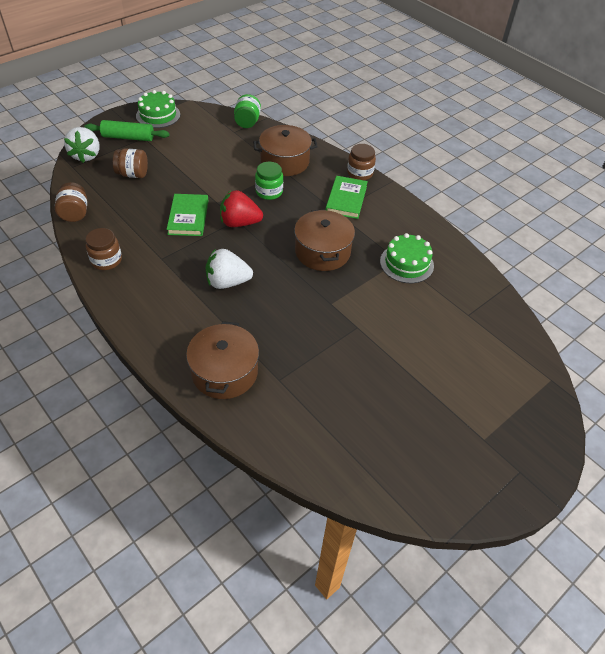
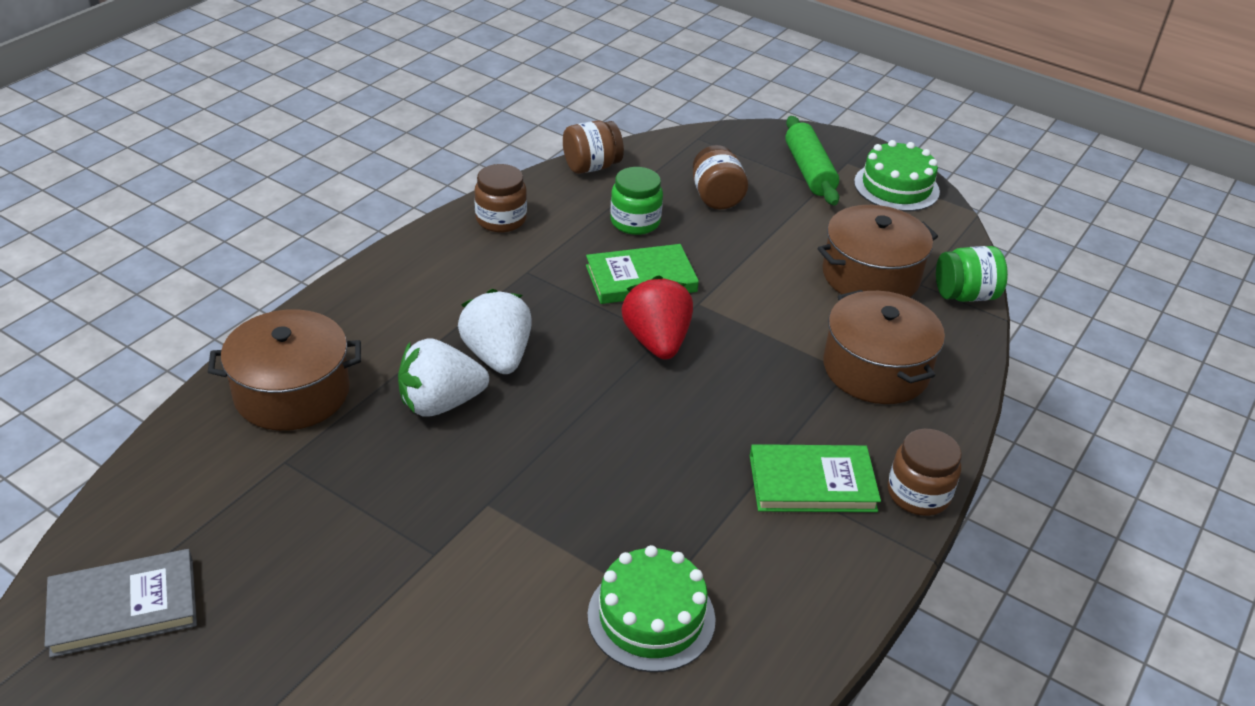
camera: 75 degrees right, 10 degrees down
(86, 155) = (733, 143): white strawberry -> white strawberry (440, 403)
(269, 192) = (767, 363): green jar -> green jar (635, 222)
(322, 252) = (628, 469): brown pot -> brown pot (870, 276)
(365, 454) = (124, 607): none -> grey book

